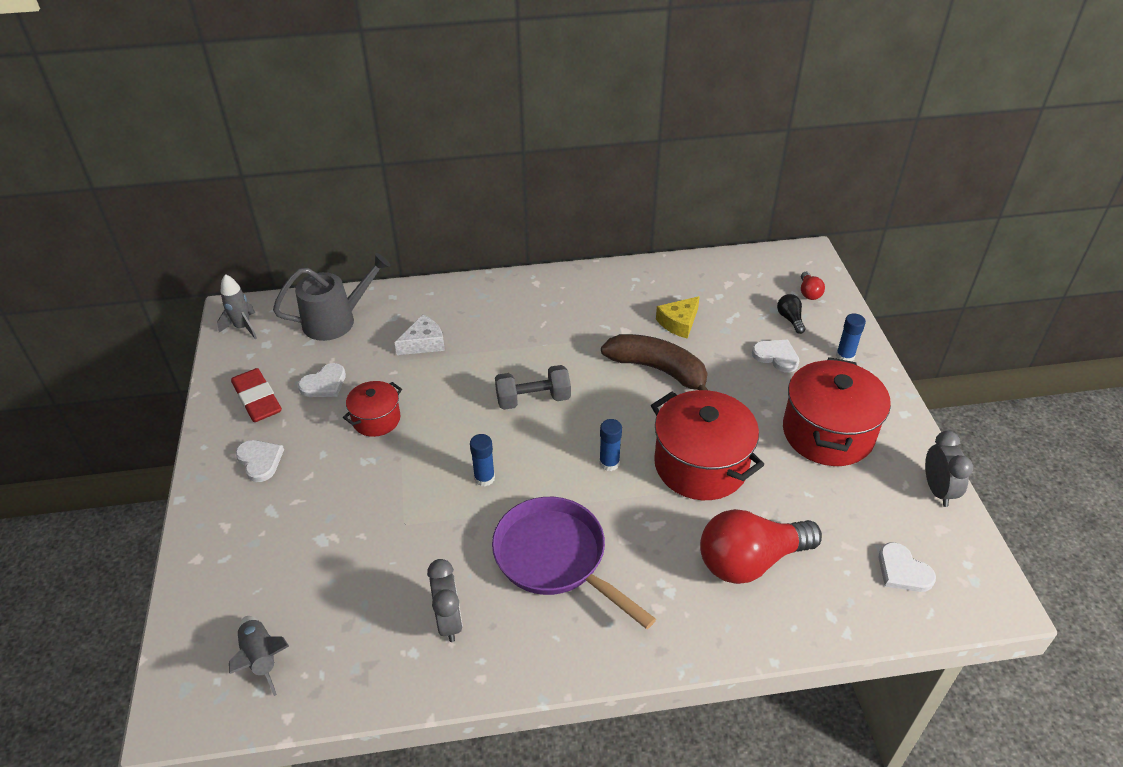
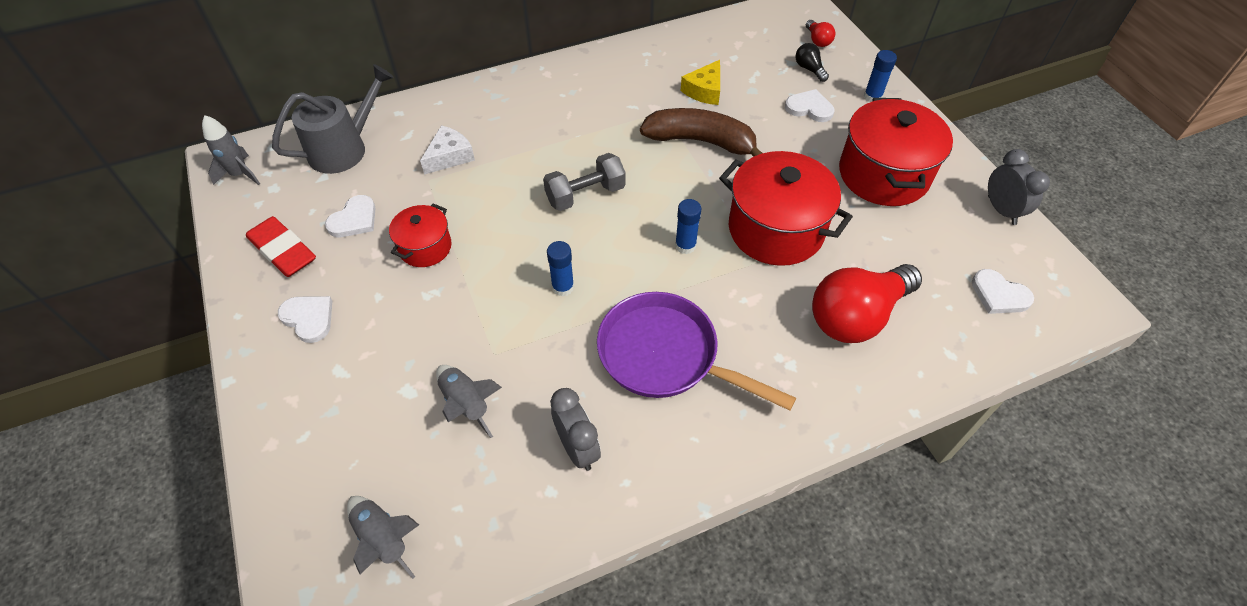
camera: 15 degrees left, 10 degrees up
(366, 561) = (466, 404): none -> grey rocket

